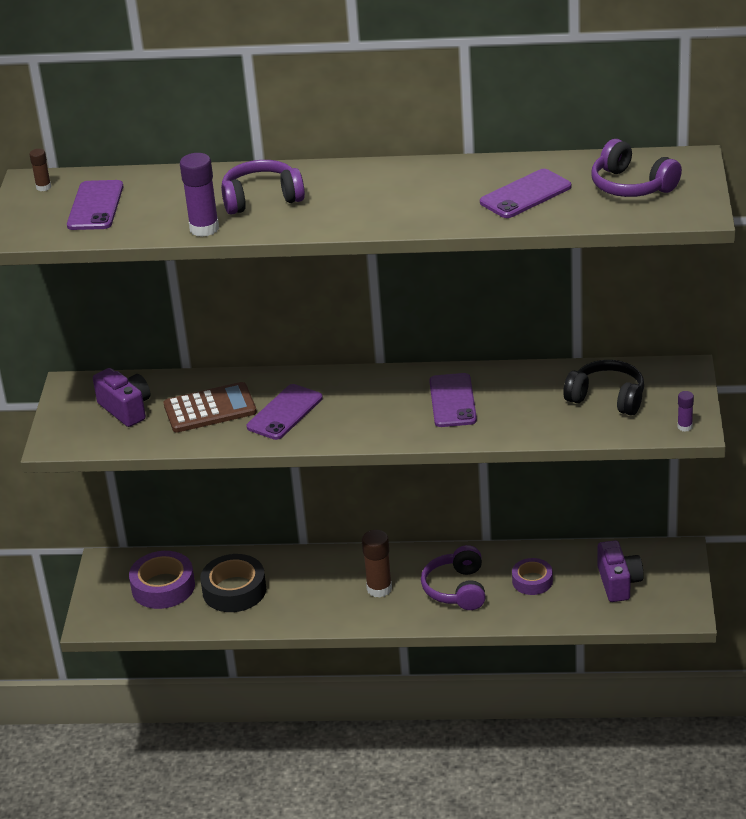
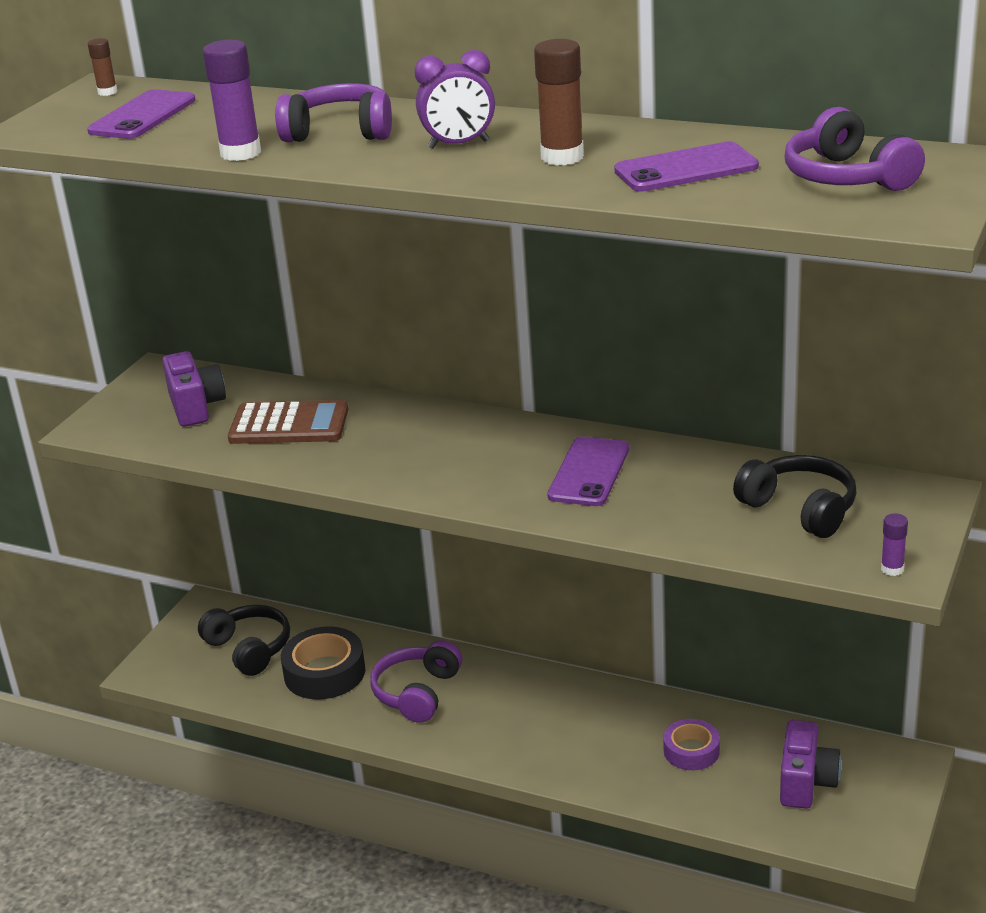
camera: 20 degrees right, 5 degrees down
(163, 587) = (249, 649): purple tape -> black headphones
(285, 412) = (372, 446): purple phone -> none
(356, 197) = (458, 144): none -> purple clock
(379, 589) = (494, 713): brown glue stick -> brown glue stick (562, 157)
(457, 589) = (589, 737): purple headphones -> purple headphones (417, 693)

